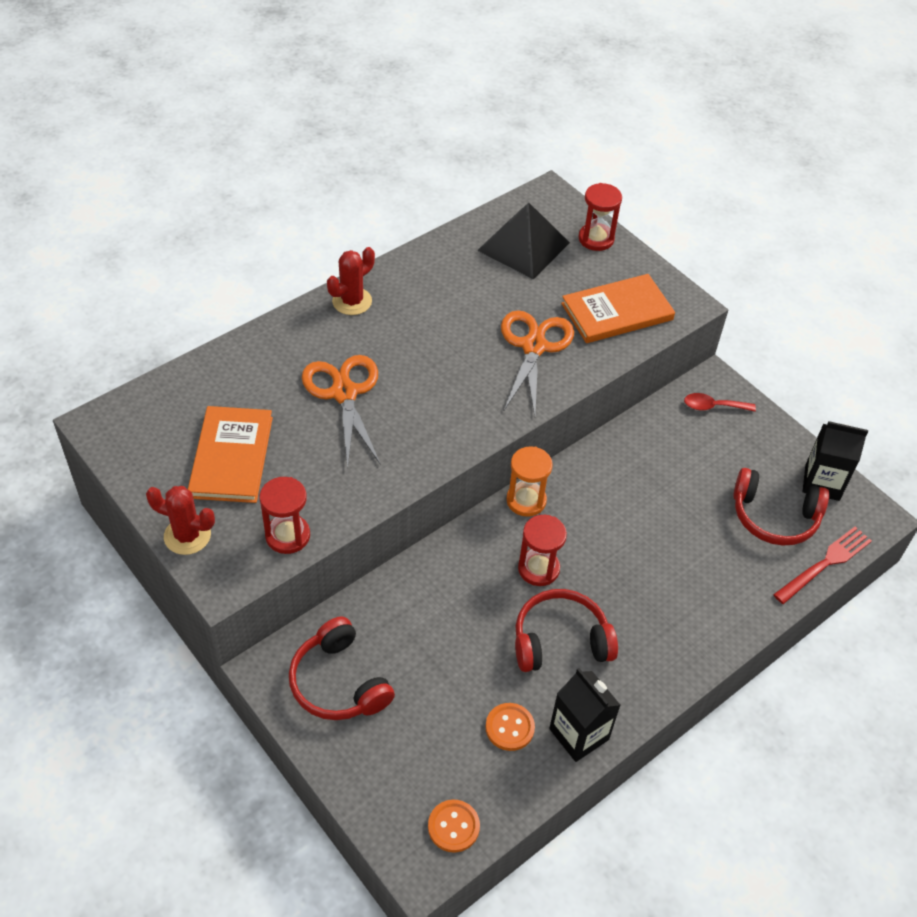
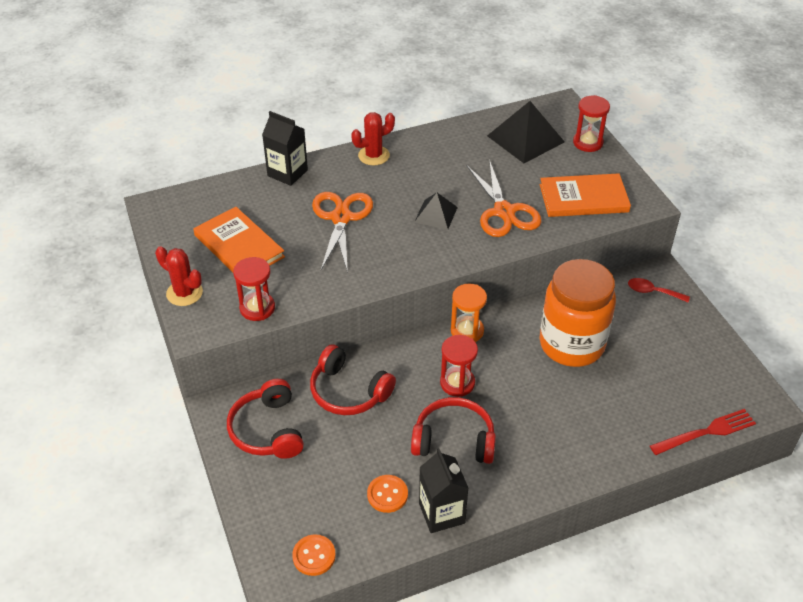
camera: 20 degrees right, 5 degrees down
(231, 457) = (239, 246): orange book -> orange book turned 60 degrees counterclockwise
(456, 366) = (436, 214): none -> black pyramid
(534, 346) = (504, 212): orange scissors -> orange scissors turned 135 degrees clockwise
(648, 491) = (571, 344): none -> orange jar
(774, 517) = (674, 386): red headphones -> red headphones (348, 391)
(822, 482) = (727, 369): black carton -> black carton (287, 173)

